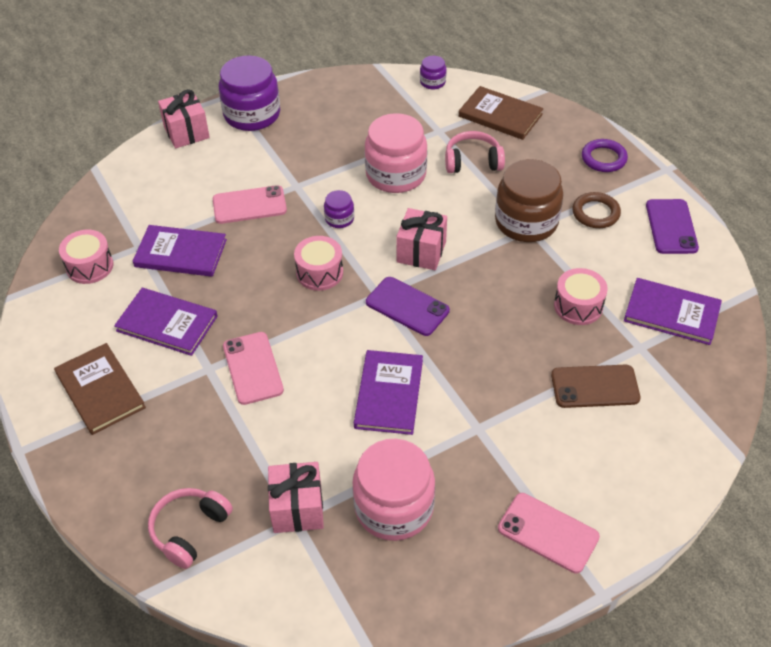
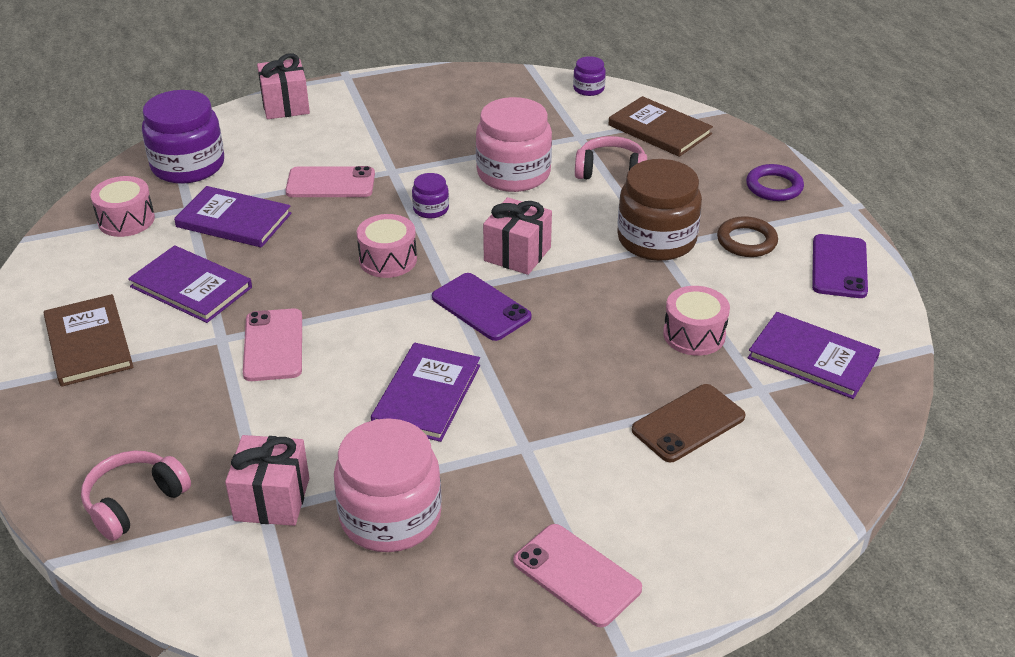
camera: 10 degrees right, 10 degrees down
(252, 114) = (366, 97): purple jar -> purple jar (188, 165)
(595, 387) = (688, 423): brown phone -> brown phone turned 45 degrees counterclockwise

